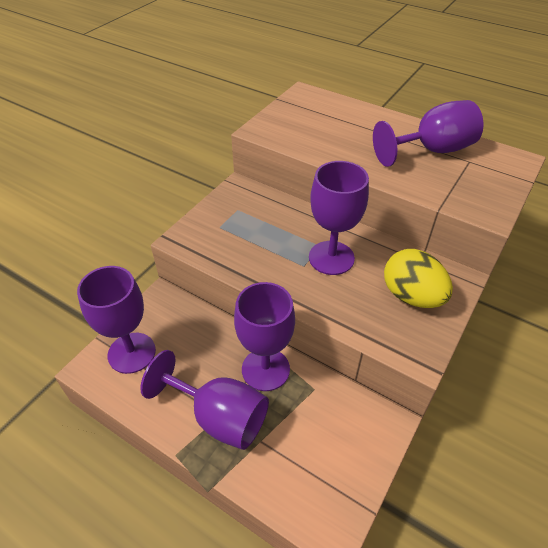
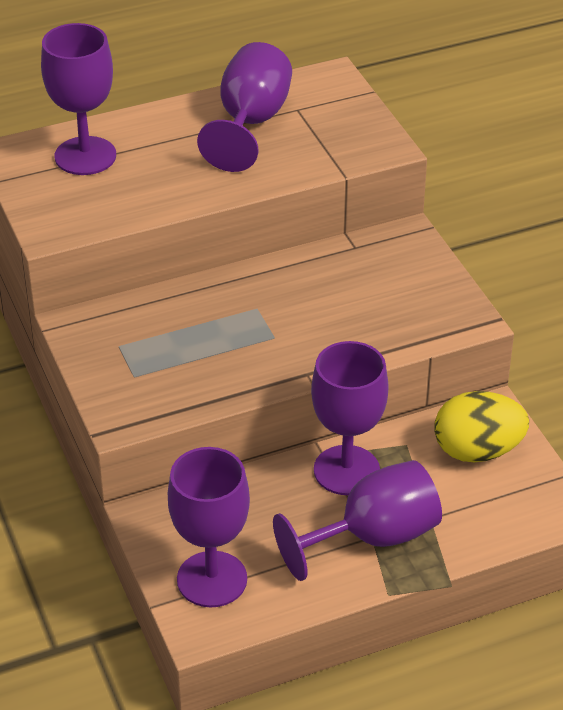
camera: 55 degrees left, 5 degrees down
(331, 258) = (285, 309): purple goblet -> purple goblet (85, 156)
(411, 296) = (397, 282): yellow egg -> yellow egg (477, 451)

